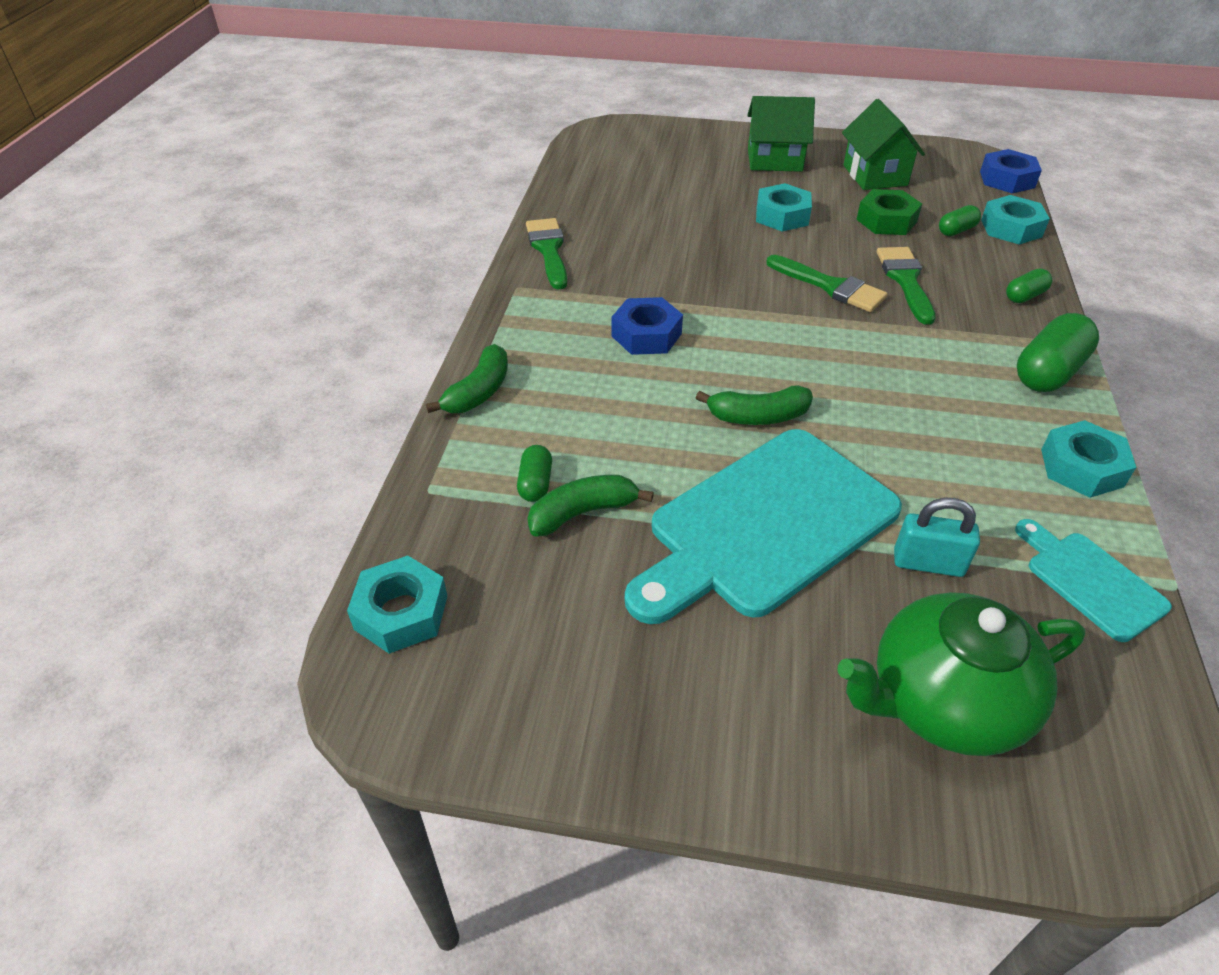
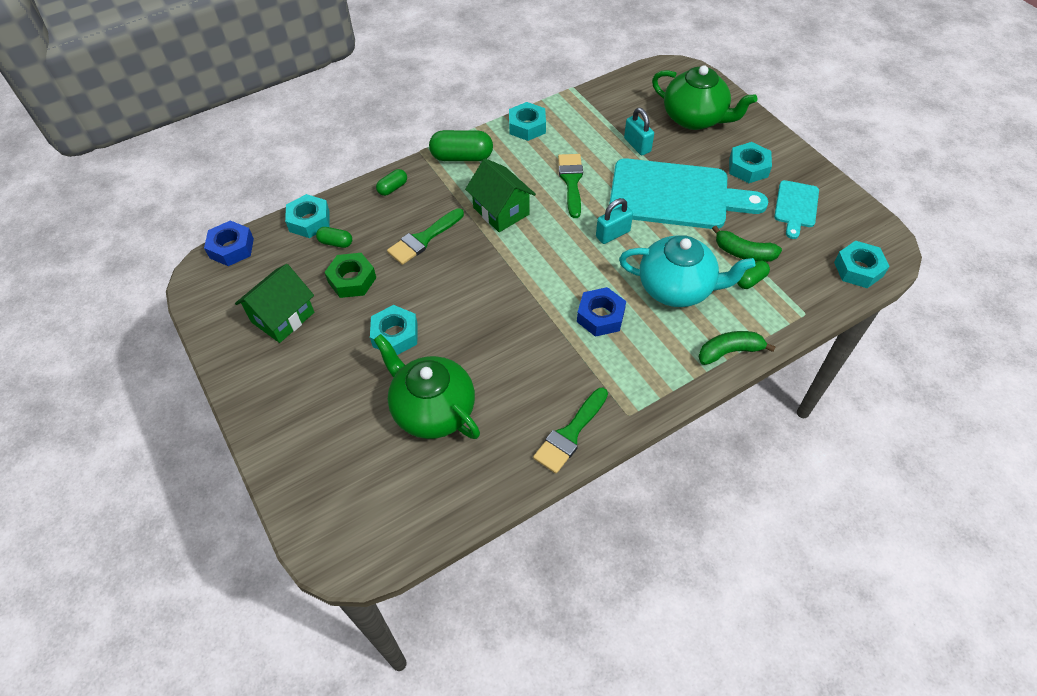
camera: 130 degrees left, 10 degrees up
(609, 412) = (676, 288): none -> turquoise teapot
(672, 201) = (432, 410): none -> green teapot
(736, 668) = (748, 167): none -> turquoise nut
(758, 416) = (612, 234): green banana -> turquoise padlock
(774, 160) = (304, 389): green house -> green house (501, 211)
(830, 286) = (463, 266): green brush -> green brush (571, 181)
(1024, 296) = (393, 188): green capsule -> green capsule turned 60 degrees counterclockwise
(1090, 581) = (594, 106): turquoise cutting board -> turquoise cutting board (796, 207)

